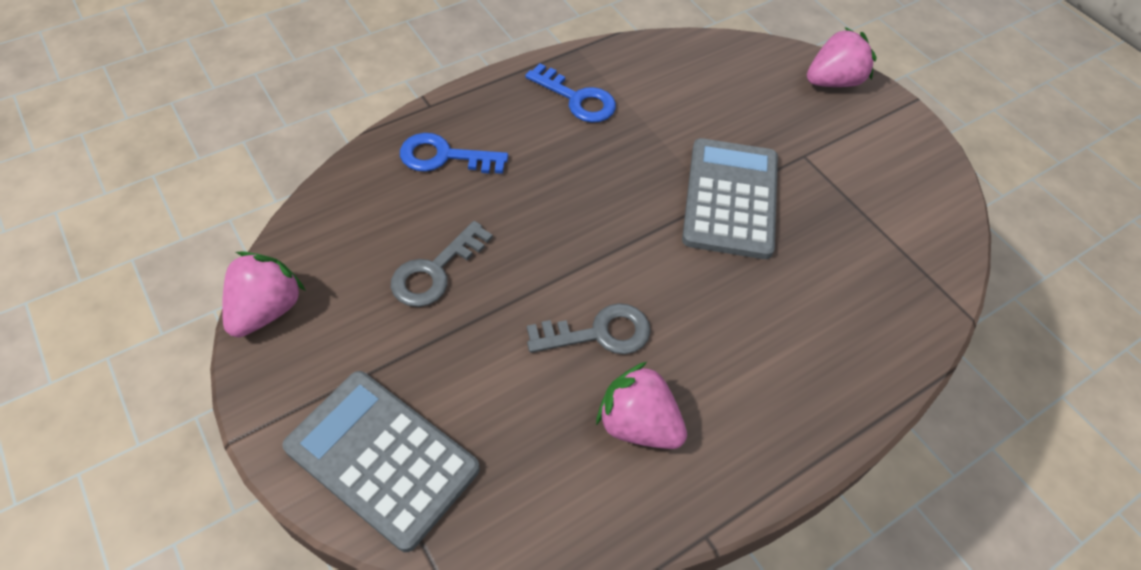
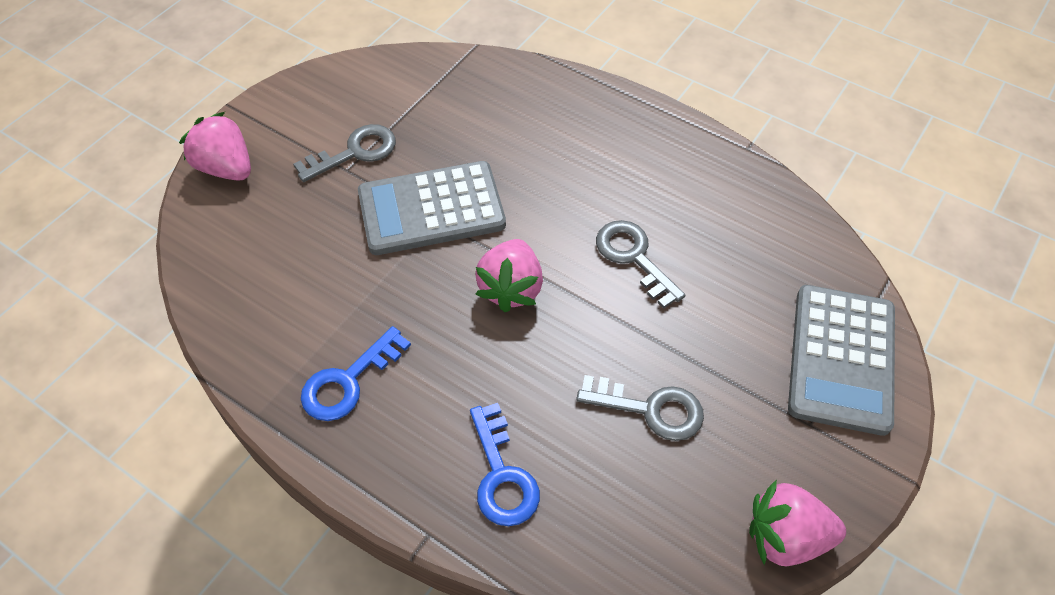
camera: 110 degrees left, 0 degrees up
(577, 99) = (348, 381): blue key -> blue key turned 150 degrees counterclockwise
(638, 424) = (695, 207): pink strawberry -> pink strawberry (511, 288)
(824, 166) = (354, 152): none -> grey key

